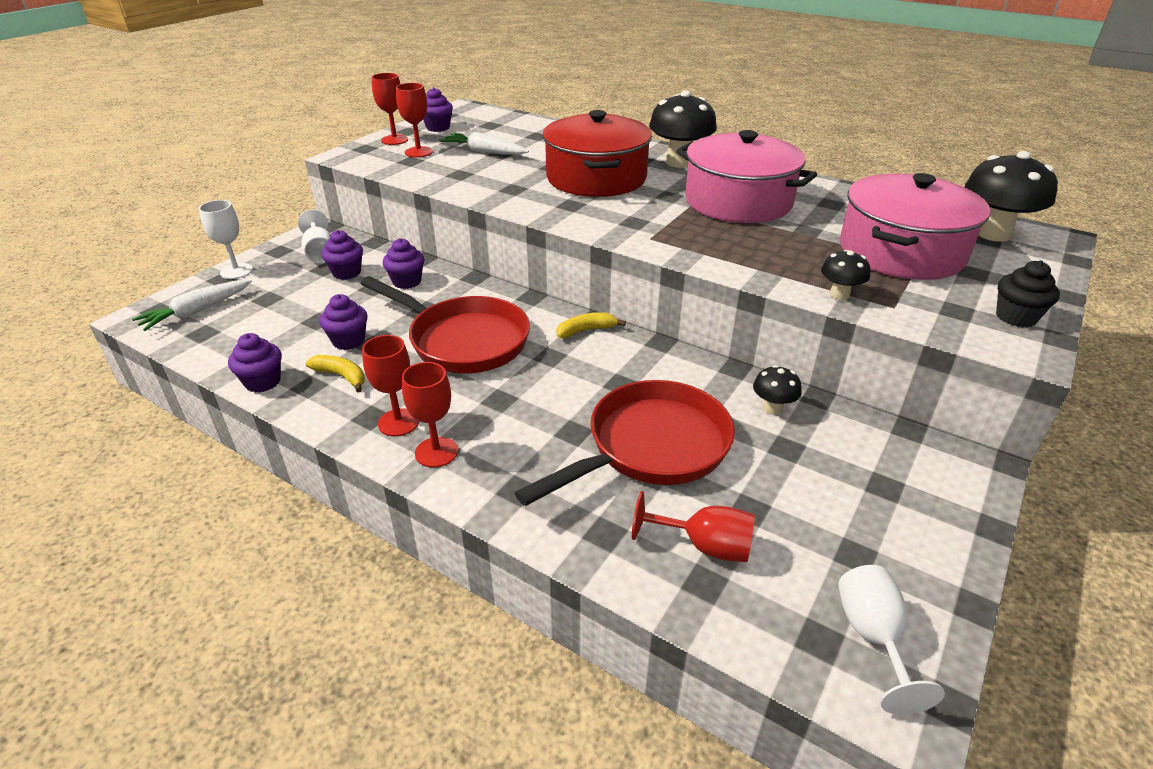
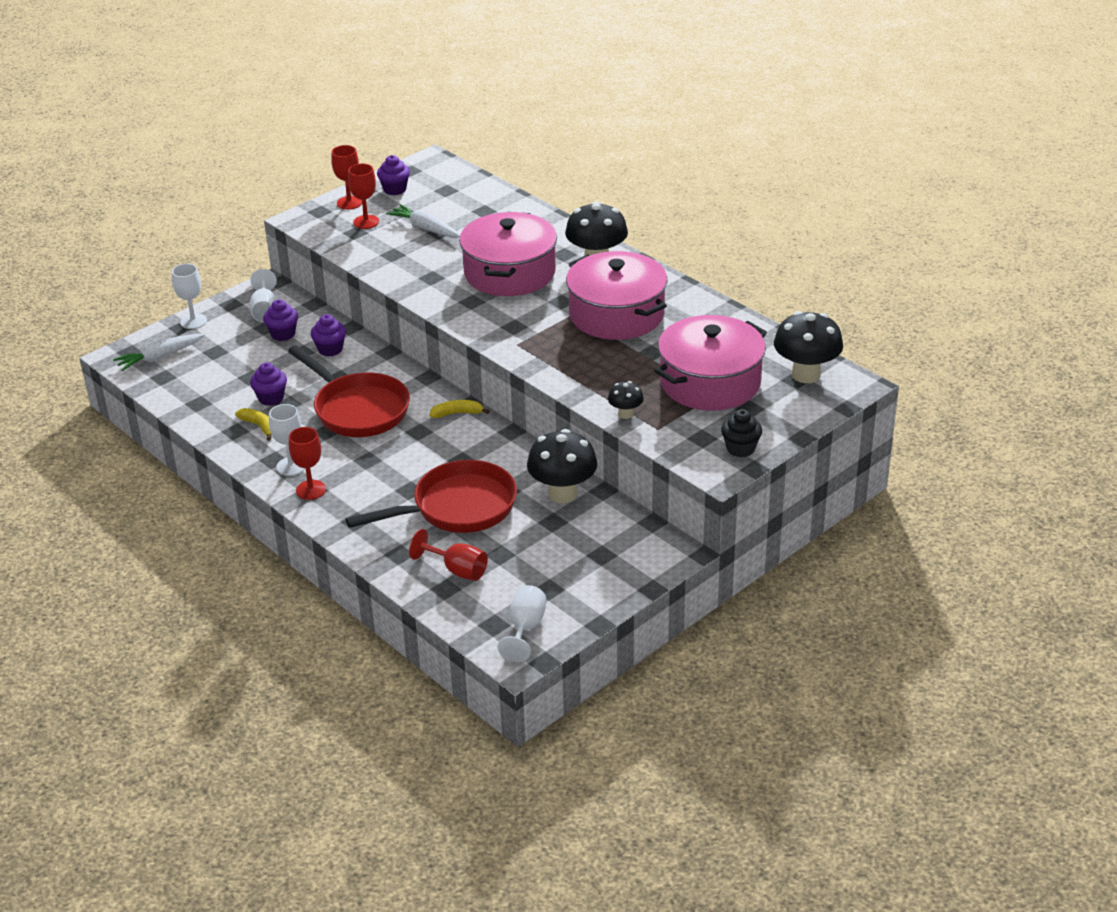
camera: 15 degrees right, 0 degrees up
(263, 382) = (203, 423): purple cupcake -> none
(398, 422) = (291, 466): red goblet -> white goblet
(596, 178) = (510, 273): red pot -> pink pot
(772, 408) = (562, 493): black mushroom -> black mushroom, size x1.96

